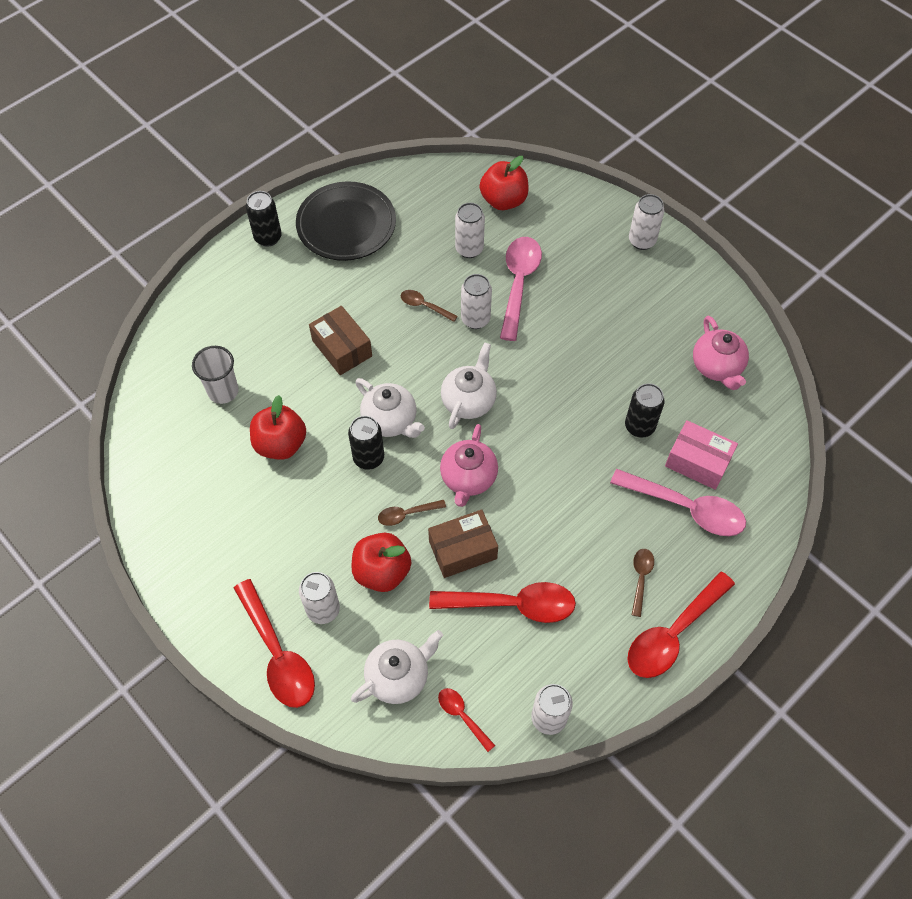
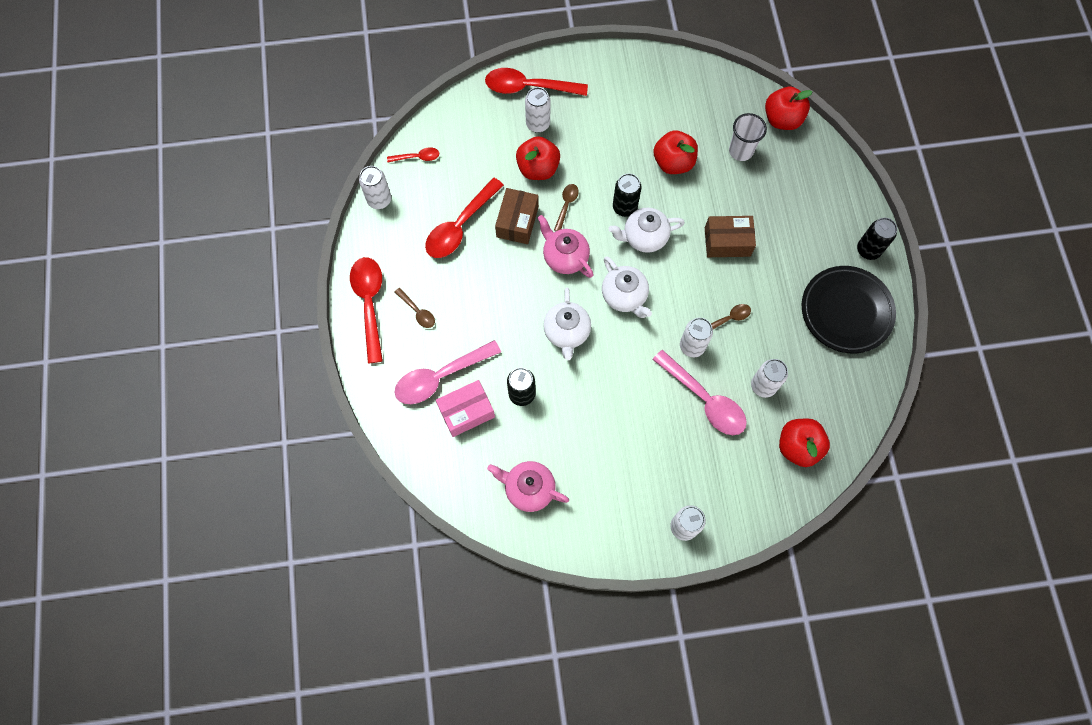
camera: 125 degrees right, 10 degrees up
(157, 375) = (782, 119): none -> red apple
(398, 676) = (466, 139): white teapot -> white teapot (567, 332)

